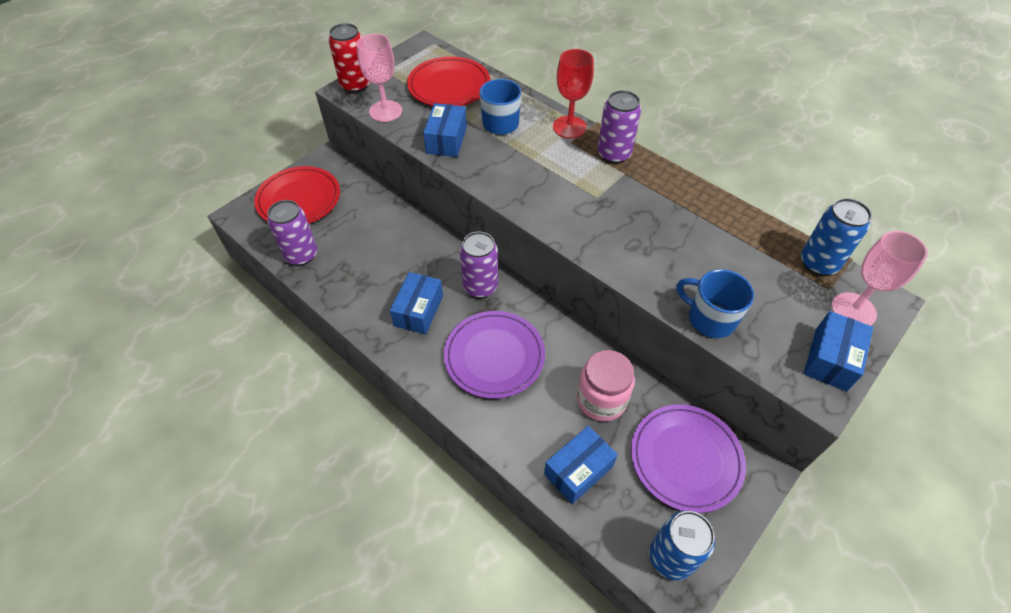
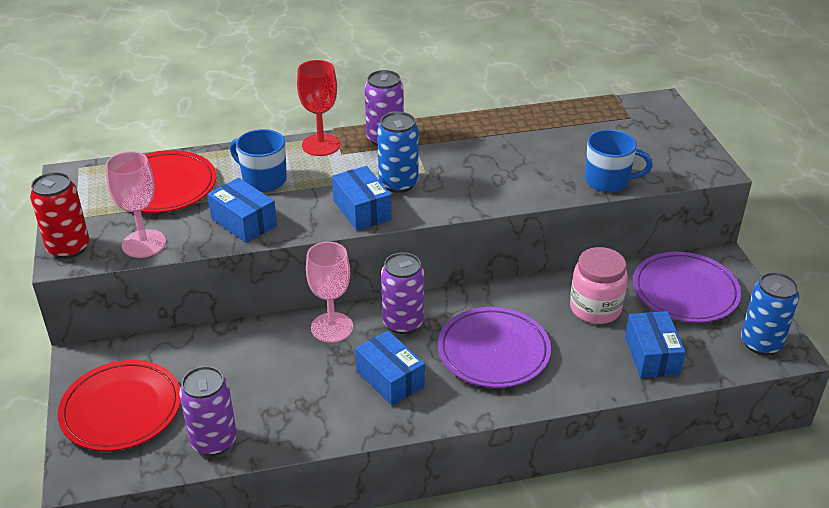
camera: 55 degrees left, 15 degrees down
(710, 319) = (608, 181): blue mug -> blue mug turned 150 degrees counterclockwise
(818, 263) = (603, 109): blue can -> blue can (398, 183)
(830, 359) = (689, 150): blue box -> blue box (362, 210)
(853, 310) = (657, 118): pink goblet -> pink goblet (332, 327)

